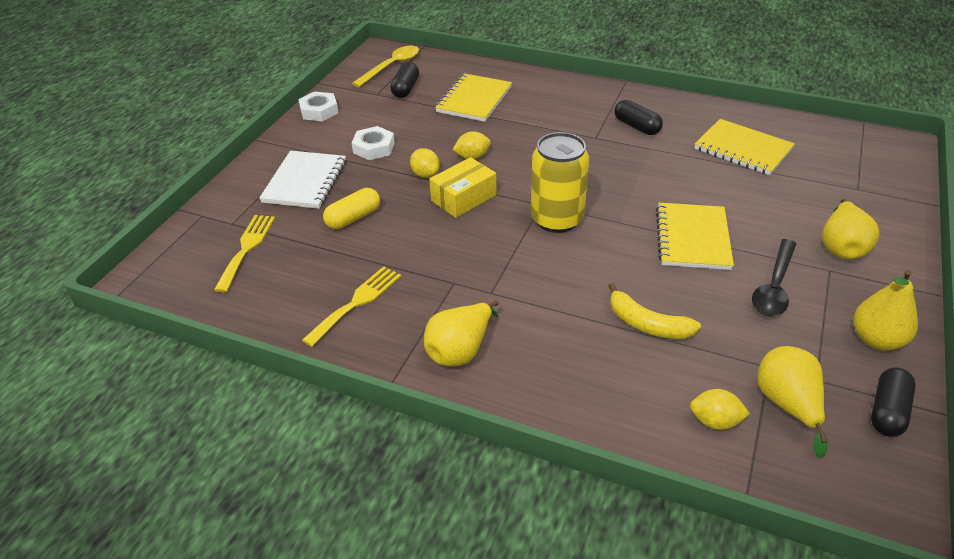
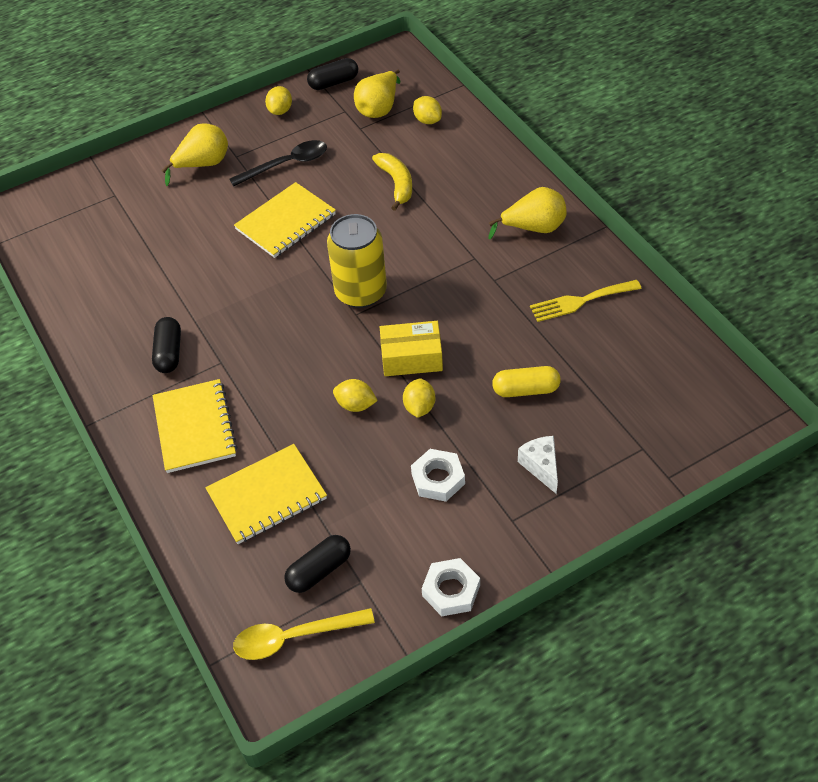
camera: 140 degrees left, 10 degrees up
(246, 248) = (642, 407): yellow fork -> none
(305, 182) = (541, 467): white notebook -> white cheese
(743, 149) = (128, 274): yellow notebook -> yellow notebook (195, 427)
(876, 340) = (280, 111): yellow pear -> yellow lemon

